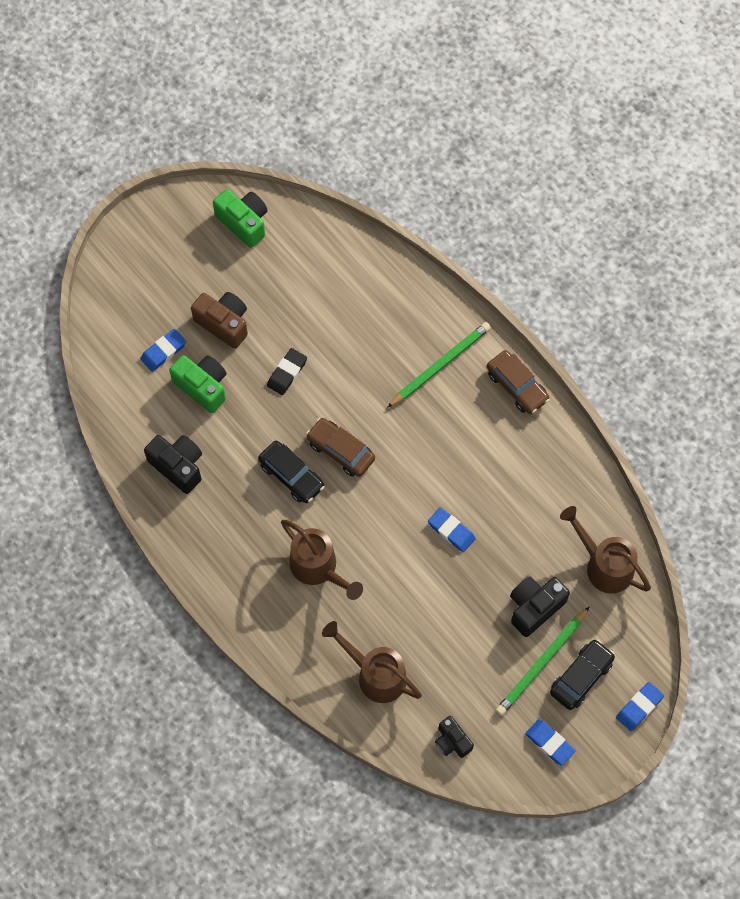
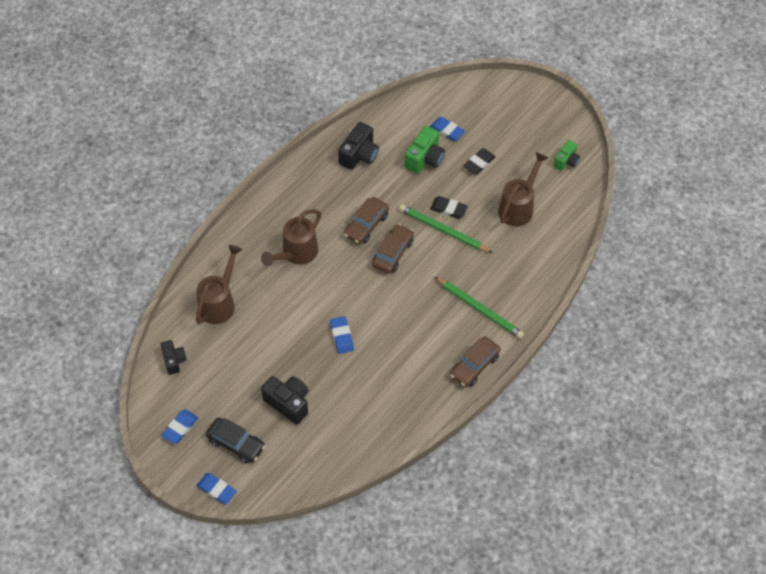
camera: 80 degrees right, 10 degrees down
(224, 324) = (479, 163): brown camera -> black eraser
(244, 223) = (566, 161): green camera -> green camera, size x0.65
(291, 475) = (366, 225): black car -> brown car
(451, 531) = (341, 336): blue eraser -> blue eraser turned 45 degrees counterclockwise
(452, 741) = (174, 360): black camera -> black camera turned 120 degrees clockwise
(542, 663) = (243, 414): green pencil -> green pencil (443, 230)
(604, 565) = (332, 449): brown watering can -> brown watering can (518, 207)

